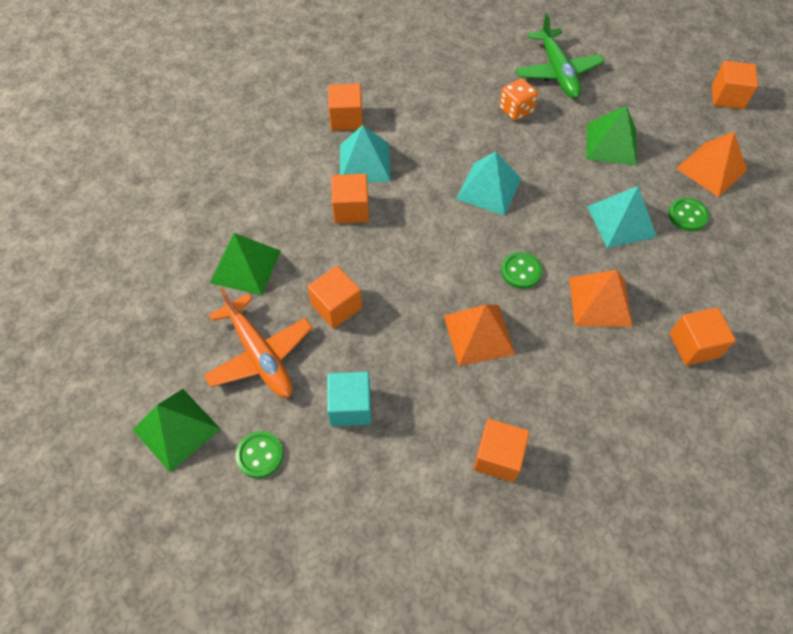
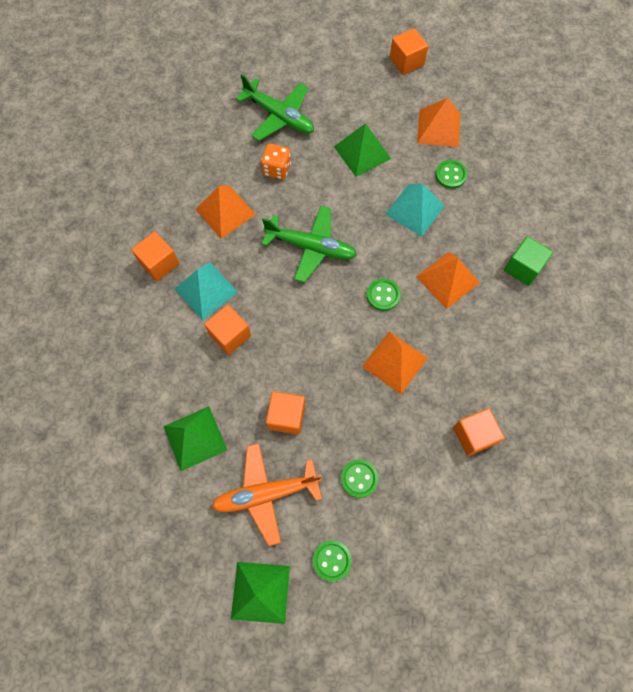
camera: 40 degrees left, 10 degrees up
(259, 354) = (266, 493): orange plane -> orange plane turned 150 degrees clockwise
(350, 406) = (359, 478): turquoise cube -> green button
(439, 115) = (225, 211): none -> orange pyramid
(488, 188) = (310, 247): turquoise pyramid -> green plane
(694, 345) = (523, 268): orange cube -> green cube

